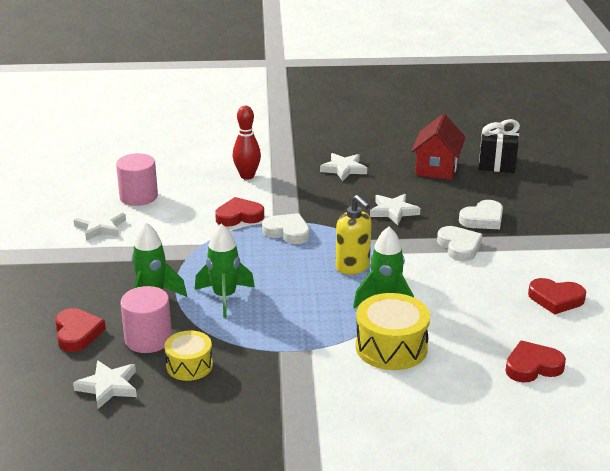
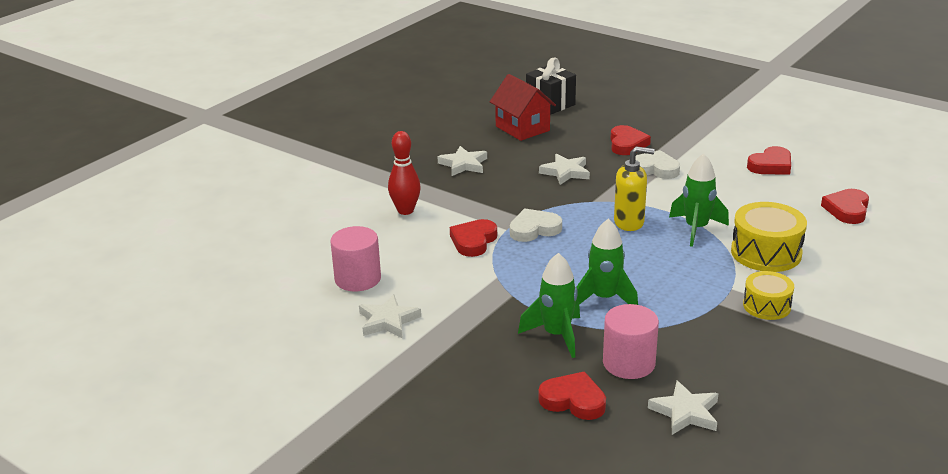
camera: 50 degrees left, 0 degrees up
(189, 365) = (695, 356): yellow drum -> yellow drum (766, 306)
(483, 219) = (627, 144): white heart -> red heart

